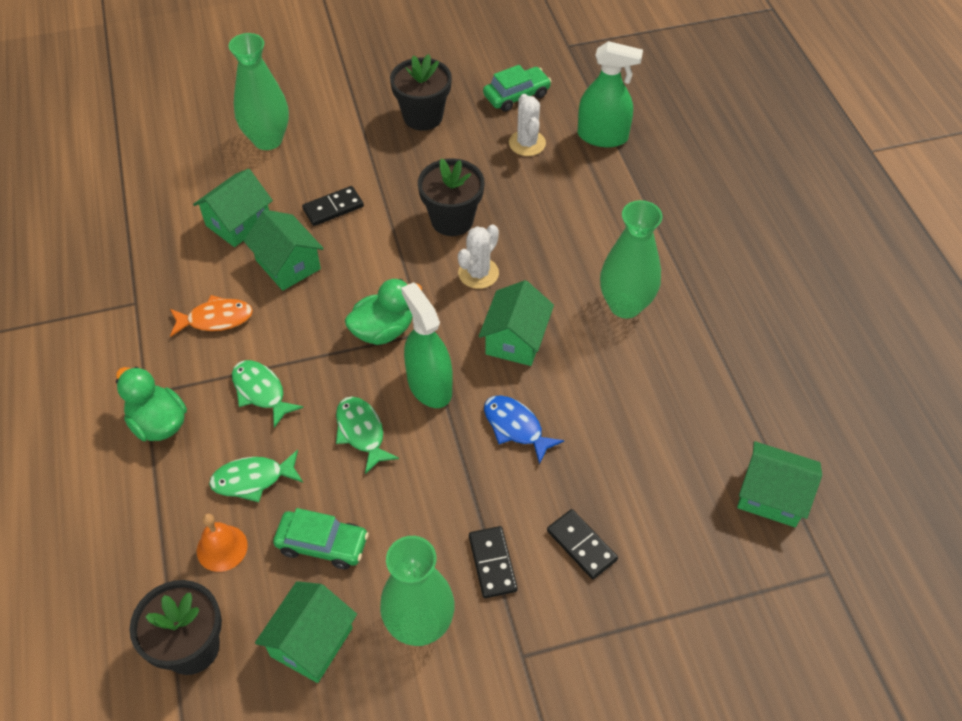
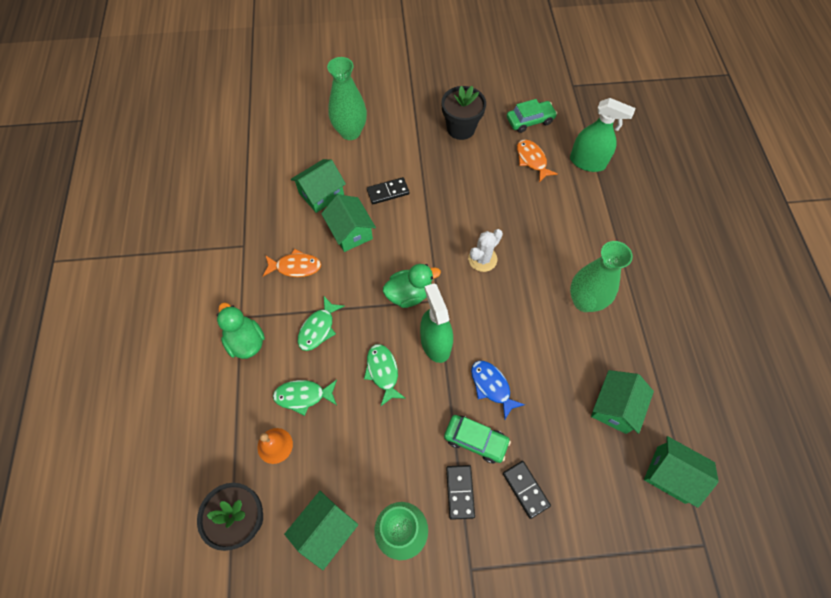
camera: 10 degrees right, 10 degrees up
(261, 391) = (318, 328): green fish -> green fish turned 120 degrees counterclockwise
(322, 544) = (343, 455): green car -> green car (475, 440)
(452, 220) = (470, 214): black flower pot -> none
(515, 339) = (501, 316): green house -> green house (614, 407)
(527, 143) = (532, 160): white cactus -> orange fish

